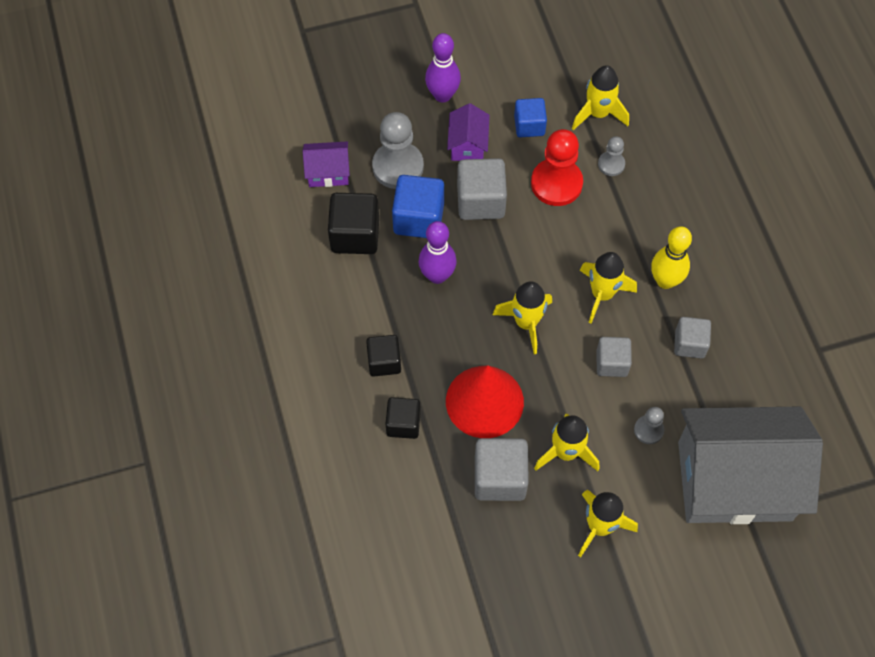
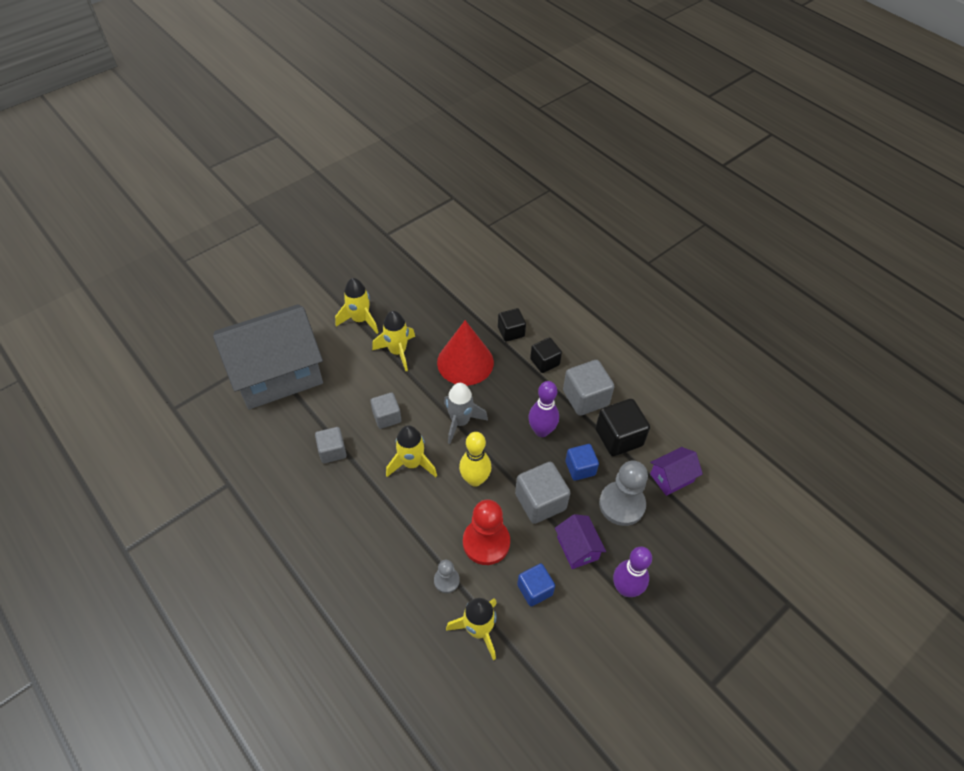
camera: 155 degrees right, 10 degrees down
(418, 218) = (580, 468): blue cube -> blue cube, size x0.64
(500, 478) = (434, 324): grey cube -> grey cube (585, 398)
(526, 323) = (460, 422): yellow rocket -> grey rocket
(648, 430) = (346, 383): grey pawn -> none
(665, 280) = (365, 493): yellow bowling pin -> yellow bowling pin (475, 479)

